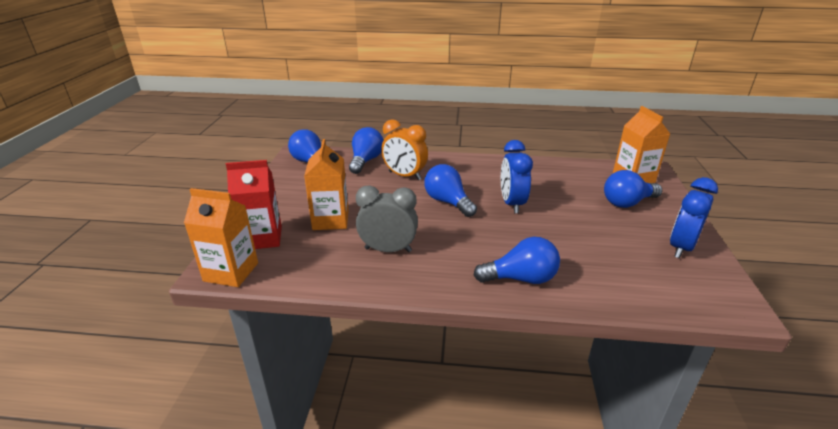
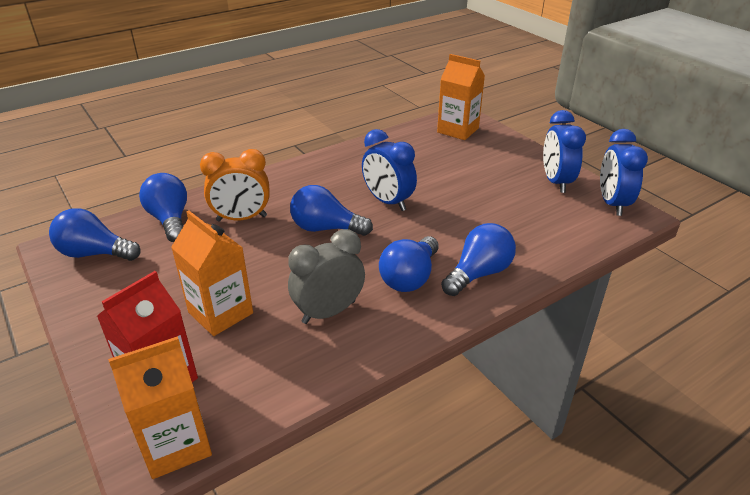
camera: 40 degrees left, 5 degrees up
(627, 203) = (479, 157): blue light bulb -> blue light bulb (410, 277)
(722, 287) = (612, 203): none -> blue clock

